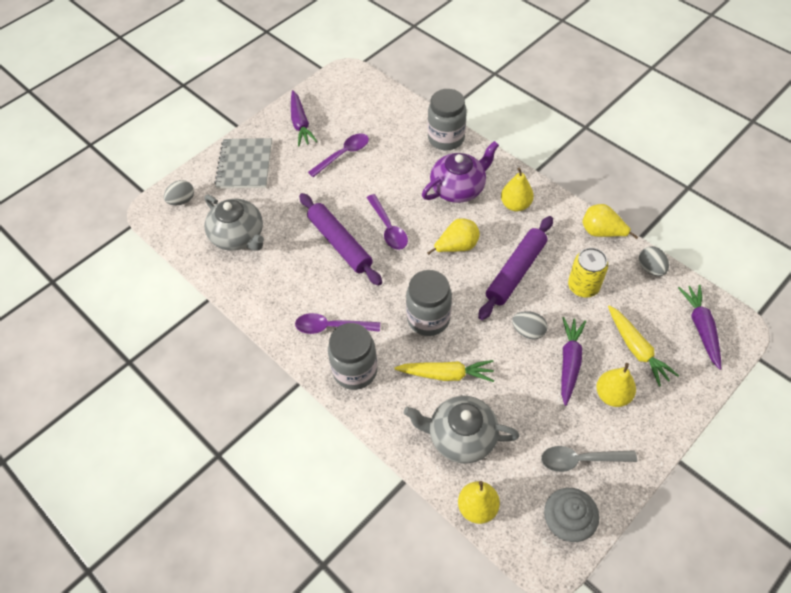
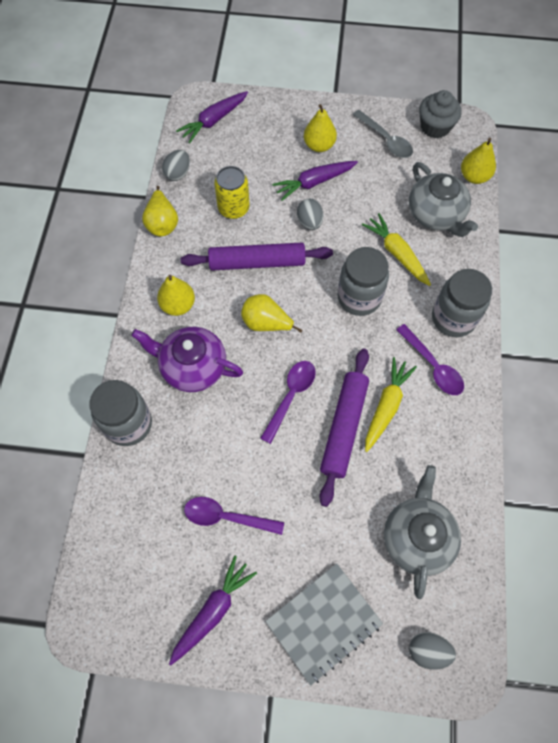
camera: 130 degrees left, 10 degrees up
(636, 349) = (266, 149): yellow carrot -> yellow carrot (386, 406)

